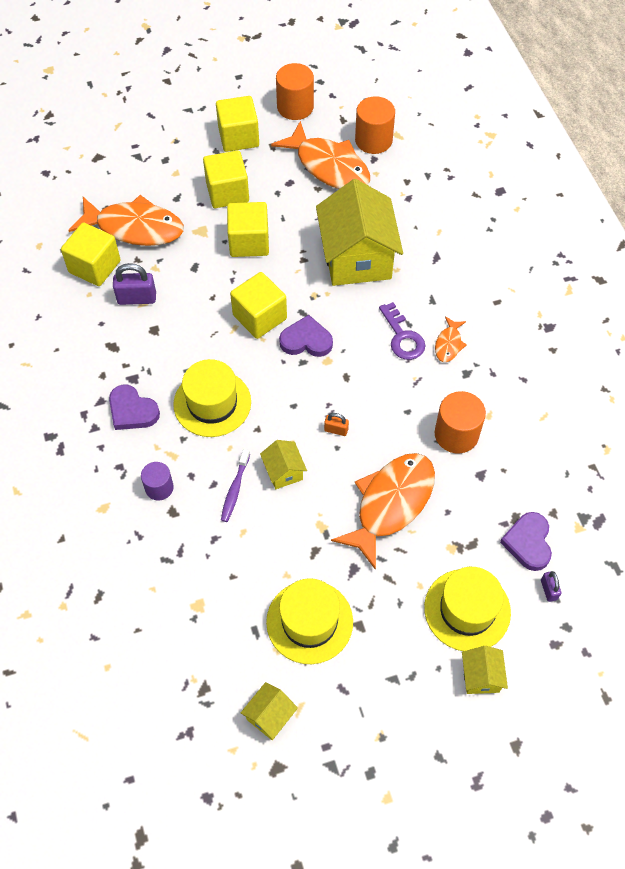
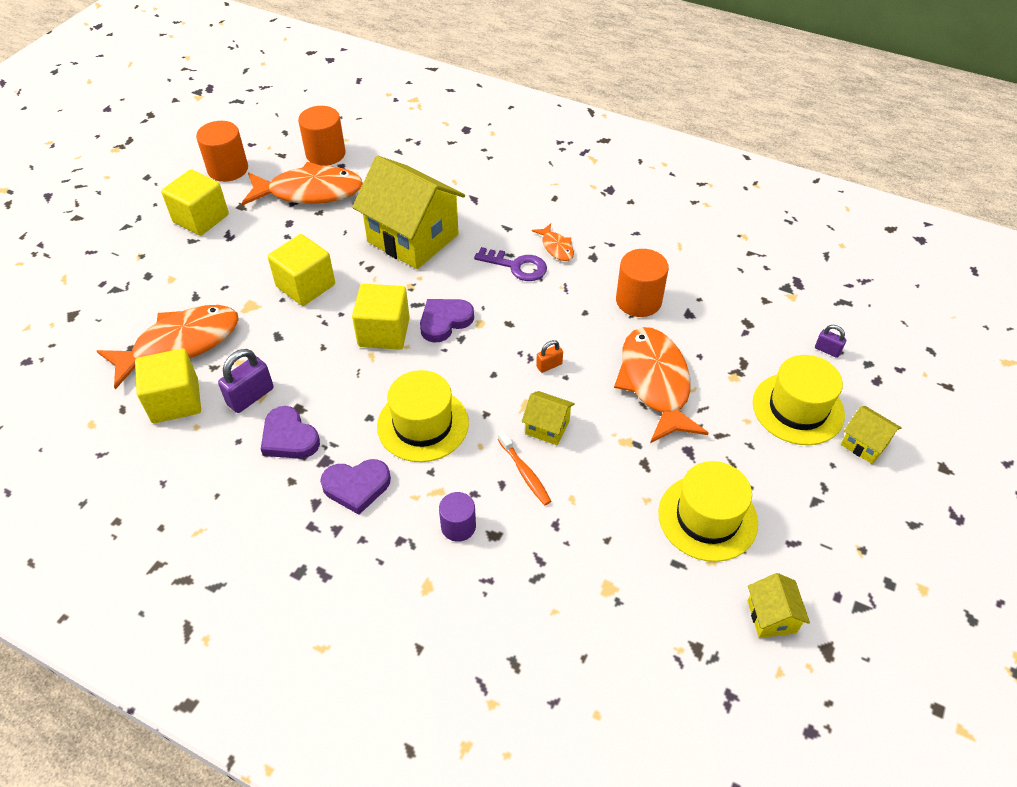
camera: 45 degrees left, 10 degrees down
(227, 192) = (240, 263): yellow cube -> none
(235, 489) = (525, 473): purple toothbrush -> orange toothbrush
(528, 543) = (776, 331): purple heart -> purple heart (289, 437)

